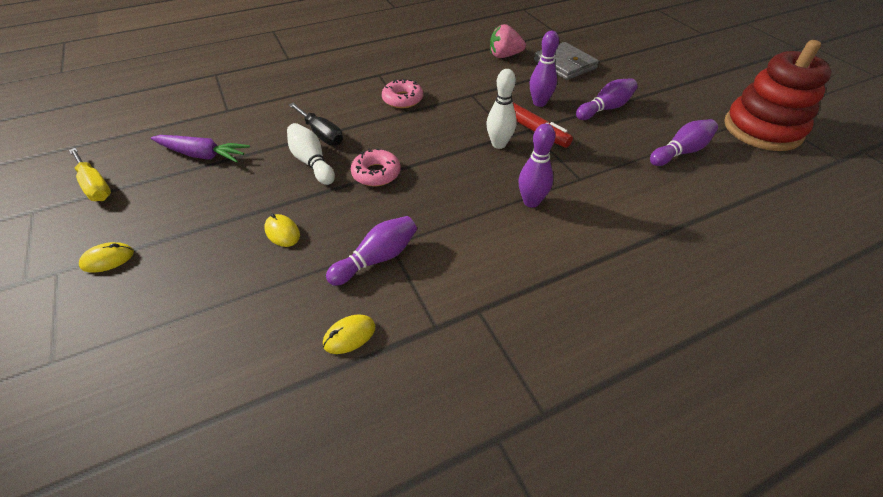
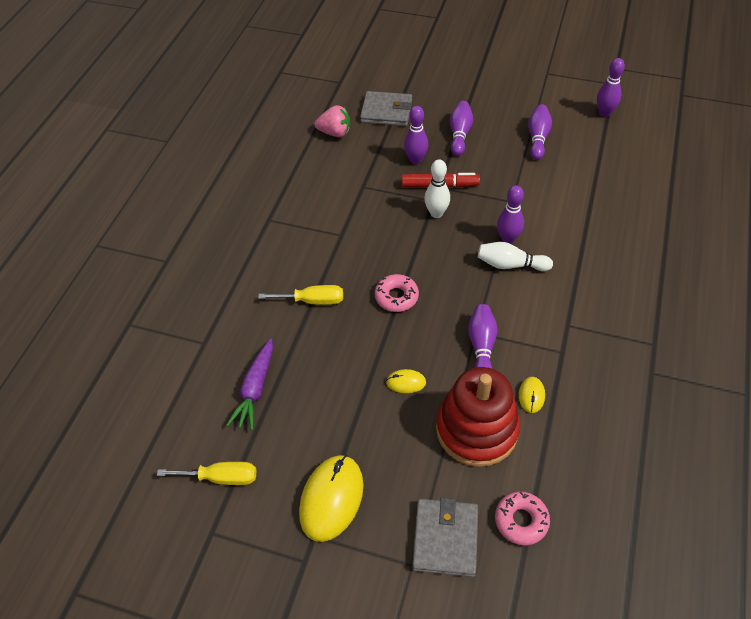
camera: 45 degrees left, 5 degrees up
(99, 372) = (445, 539): none -> grey wallet
(108, 259) = (331, 498): yellow mouse -> yellow mouse, size x2.08
(202, 155) = (255, 388): purple carrot -> purple carrot turned 135 degrees clockwise
(312, 162) = (343, 325): white bowling pin -> white bowling pin (510, 265)
(321, 134) = (312, 301): black screwdriver -> yellow screwdriver
(402, 99) = (322, 227): pink donut -> pink donut (521, 520)
(504, 56) = (335, 133): pink strawberry -> pink strawberry turned 120 degrees counterclockwise
(762, 129) = (558, 87): red stacking toy -> red stacking toy (476, 429)
(792, 175) = (604, 113): none -> purple bowling pin

